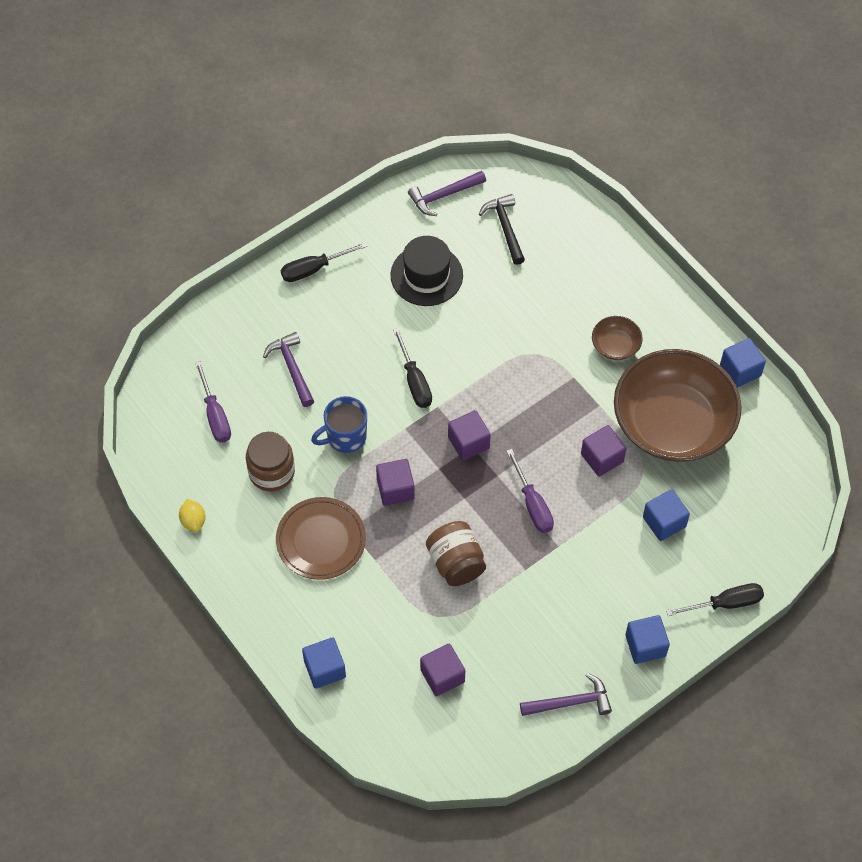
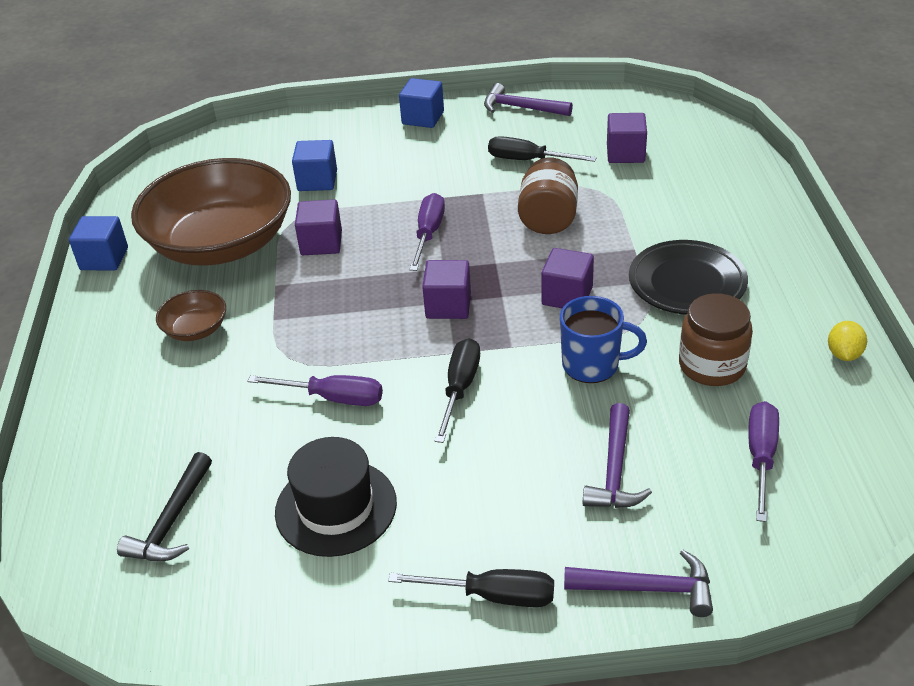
camera: 145 degrees left, 20 degrees down
(321, 540) = (687, 283): brown plate -> black plate
(325, 669) = (744, 191): blue cube -> none
(443, 195) = (206, 615): purple hammer -> purple hammer (648, 588)
(484, 338) = (333, 398): none -> purple screwdriver
(725, 603) = (327, 120): black screwdriver -> black screwdriver (528, 160)

